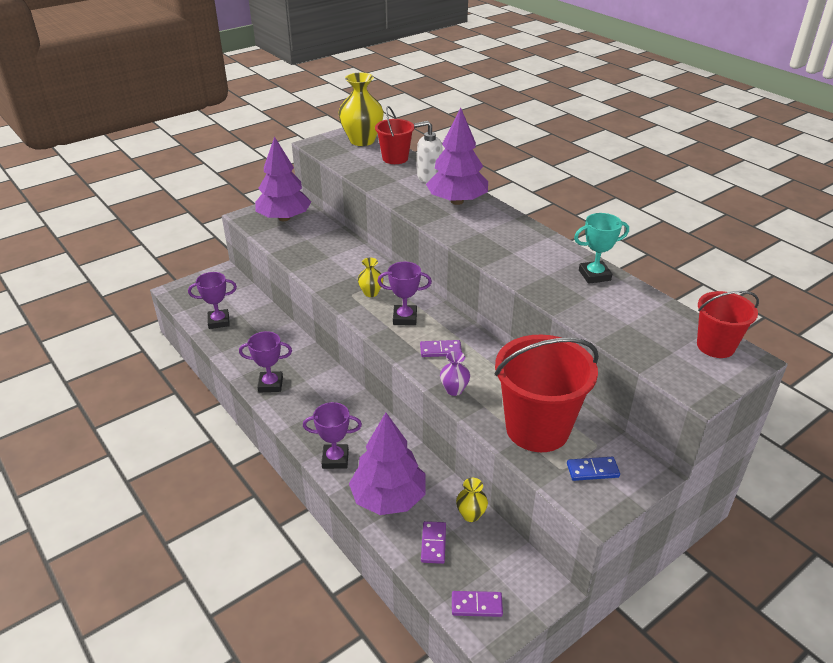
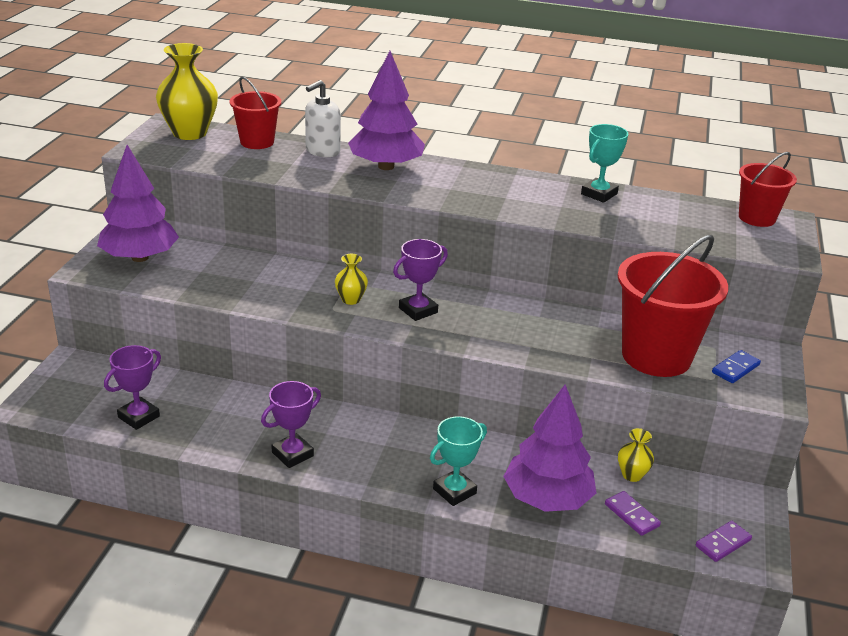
camera: 40 degrees left, 5 degrees down
(335, 459) = (454, 491): purple trophy -> turquoise trophy
(440, 350) = (491, 326): purple domino -> none
(454, 390) = (549, 355): purple vase -> none

